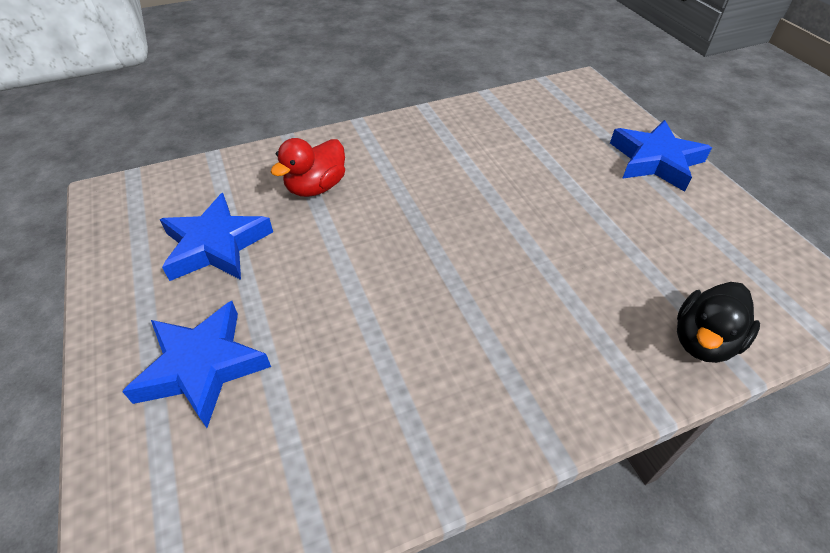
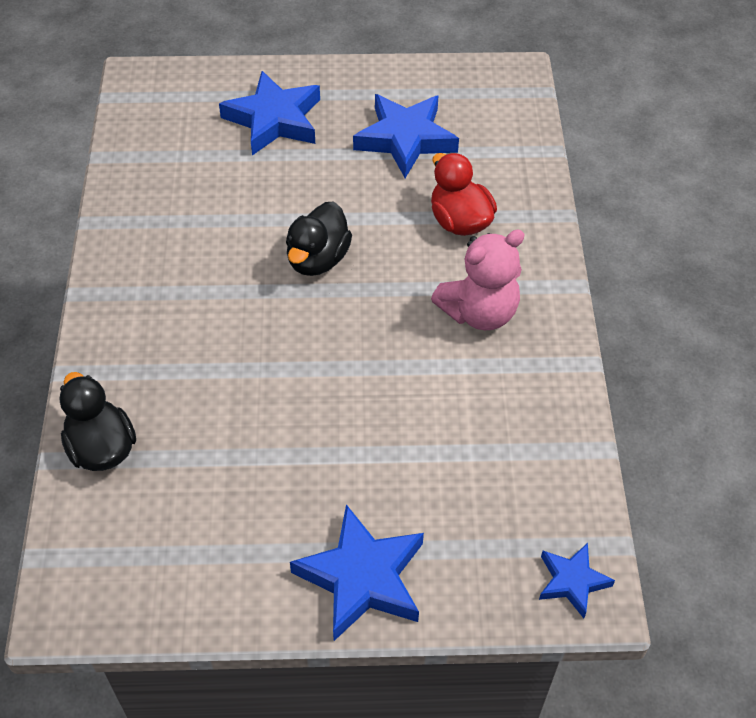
camera: 110 degrees right, 5 degrees up
(401, 262) = (317, 259): none -> black duck
(408, 158) = (479, 312): none -> pink teddy bear
(580, 89) = (572, 581): none -> blue star

